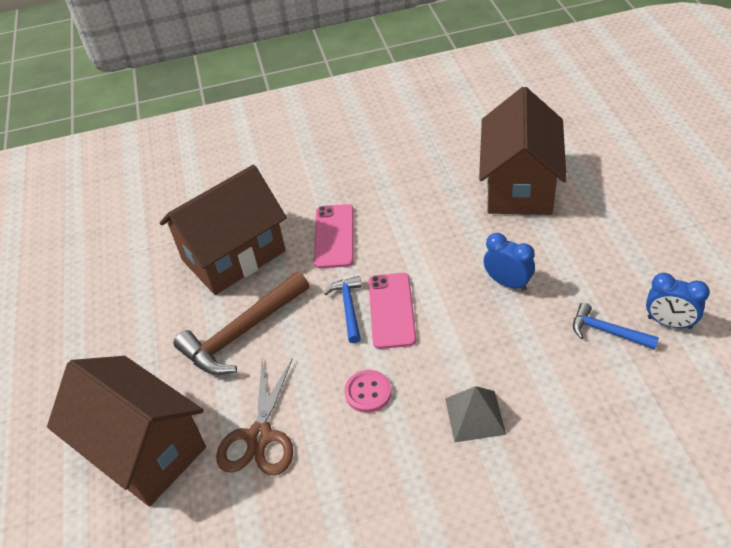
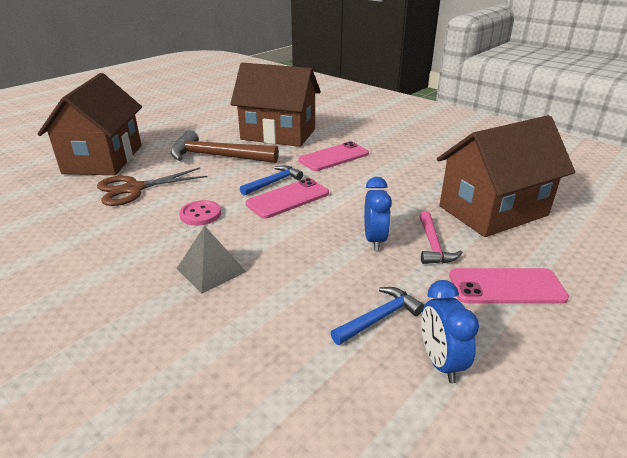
camera: 50 degrees right, 15 degrees down
(541, 251) = (433, 245): none -> pink hammer
(607, 331) = (379, 318): blue hammer -> blue hammer turned 60 degrees clockwise
(616, 241) = (506, 286): none -> pink phone

